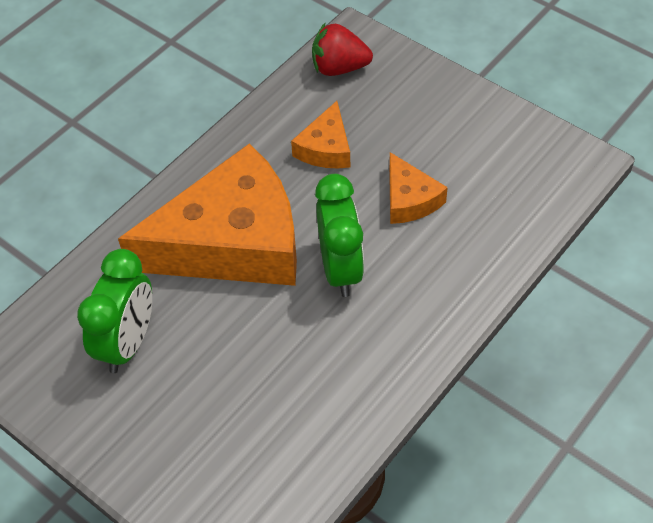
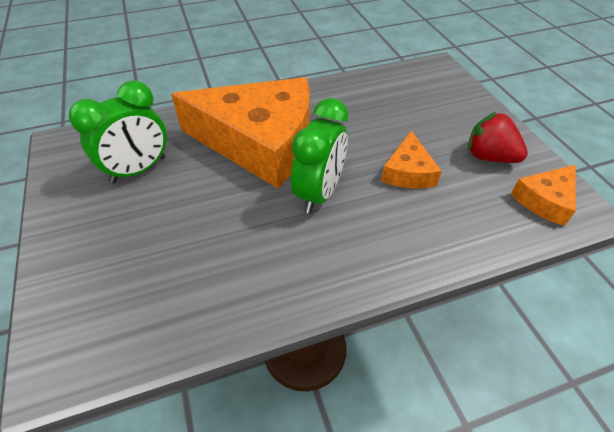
camera: 30 degrees right, 5 degrees down
(326, 148) = (370, 117): orange cheese -> orange cheese (545, 200)
(339, 68) = (414, 79): red strawberry -> red strawberry (489, 157)

